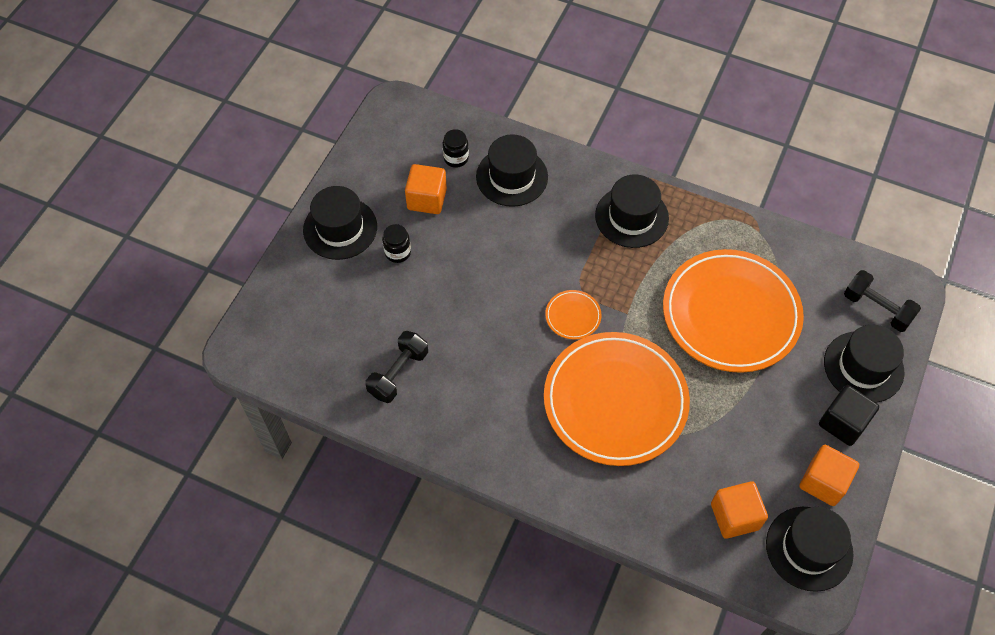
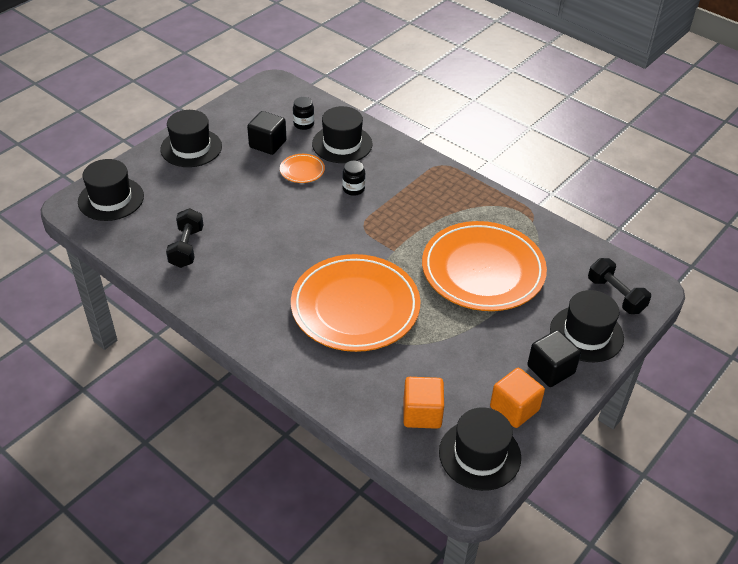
camera: 15 degrees right, 15 degrees down
(398, 252) = (227, 172): black jar -> black jar (353, 189)
(398, 373) = (186, 247): black dumbbell -> black dumbbell turned 45 degrees counterclockwise
(427, 199) = (268, 144): orange cube -> black cube
(573, 316) = (347, 242): orange plate -> orange plate (302, 170)
(631, 217) = (427, 189): black hat -> black hat (111, 199)

